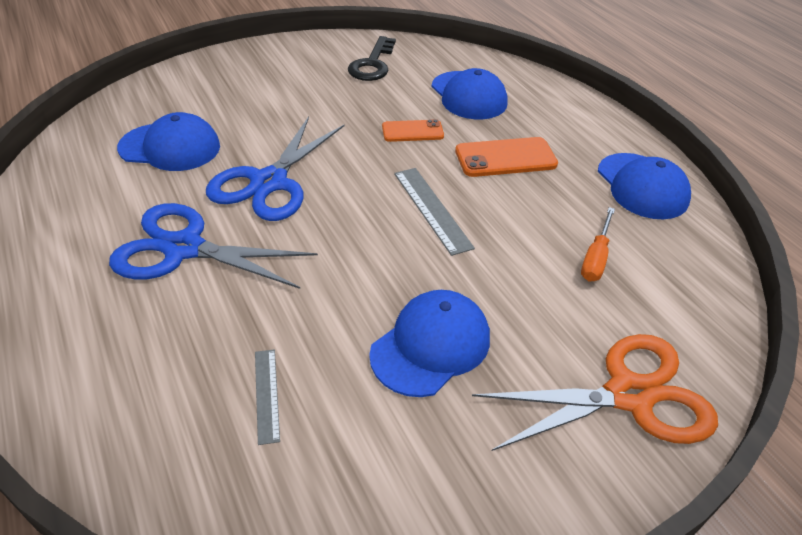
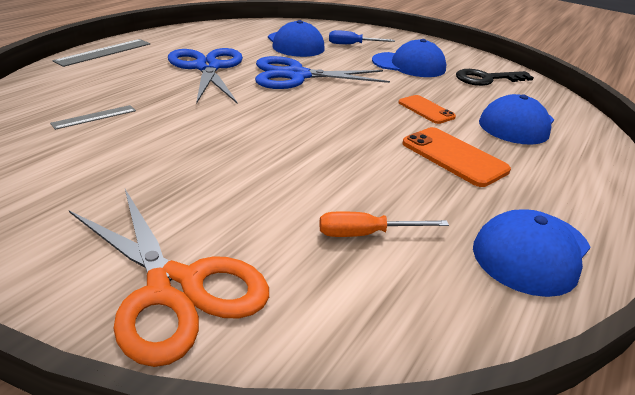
camera: 60 degrees right, 10 degrees down
(211, 105) = (352, 44): none -> blue screwdriver
(431, 209) = (337, 136): grey ruler -> grey ruler (104, 52)
(431, 346) = (175, 165): blue cap -> blue cap (409, 65)

